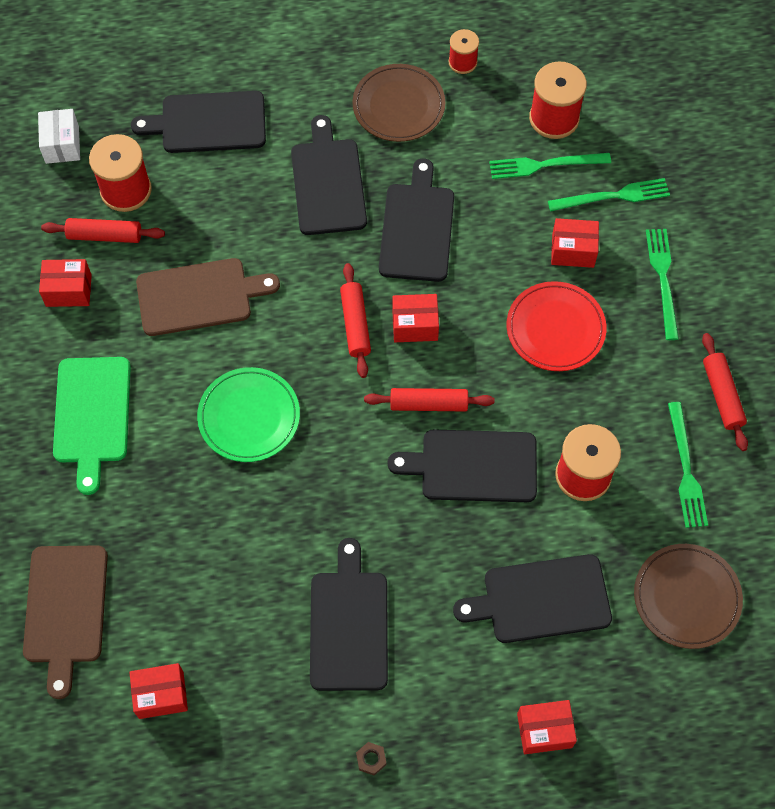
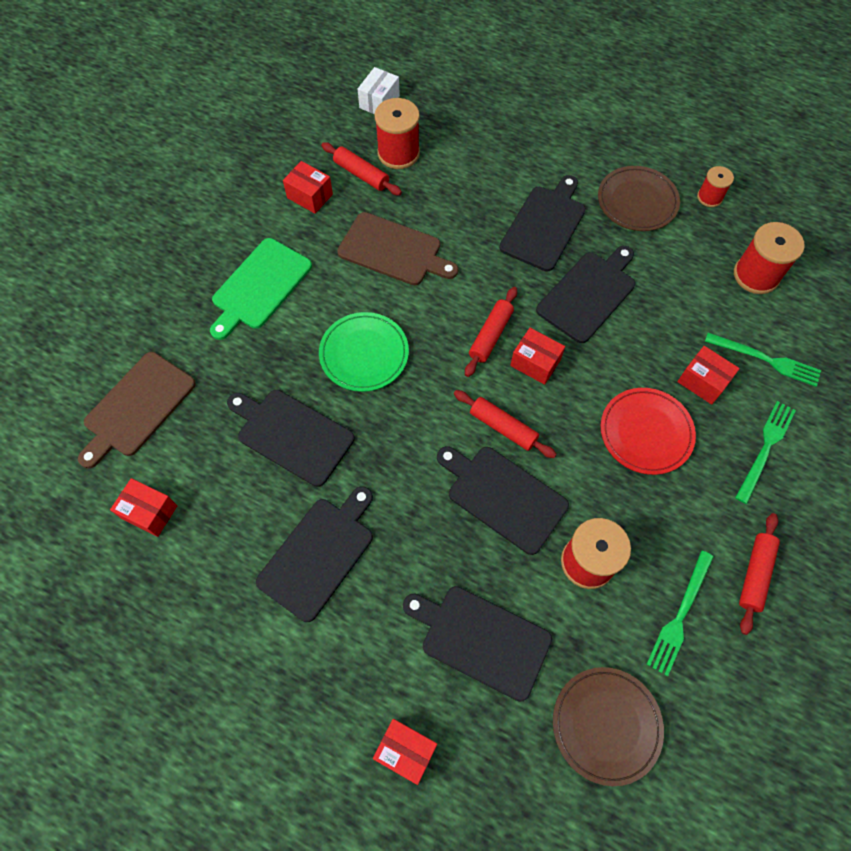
camera: 35 degrees right, 0 degrees up
(208, 123) = (488, 140): black cutting board -> black cutting board (292, 435)
(371, 759) = (256, 672): brown nut -> none
(545, 165) = (724, 305): green fork -> none

